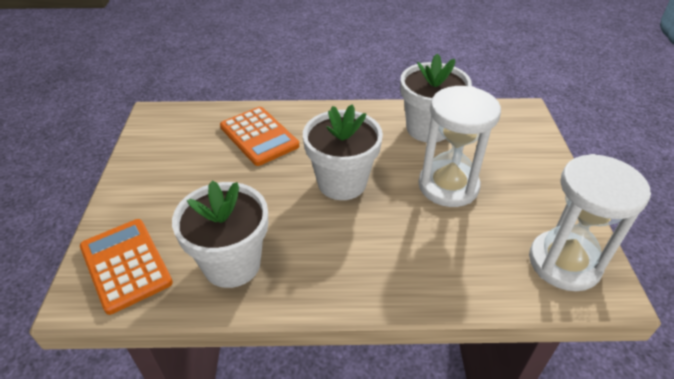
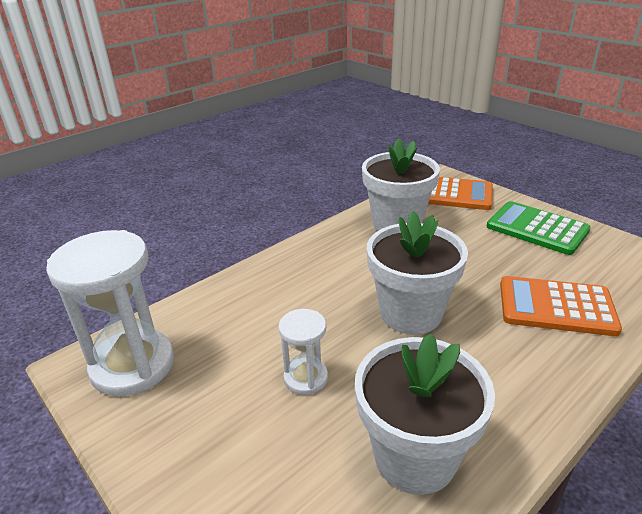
camera: 140 degrees right, 10 degrees down
(155, 182) = (537, 229): none -> green calculator
(448, 186) = (305, 378): white hourglass -> white hourglass, size x0.52

